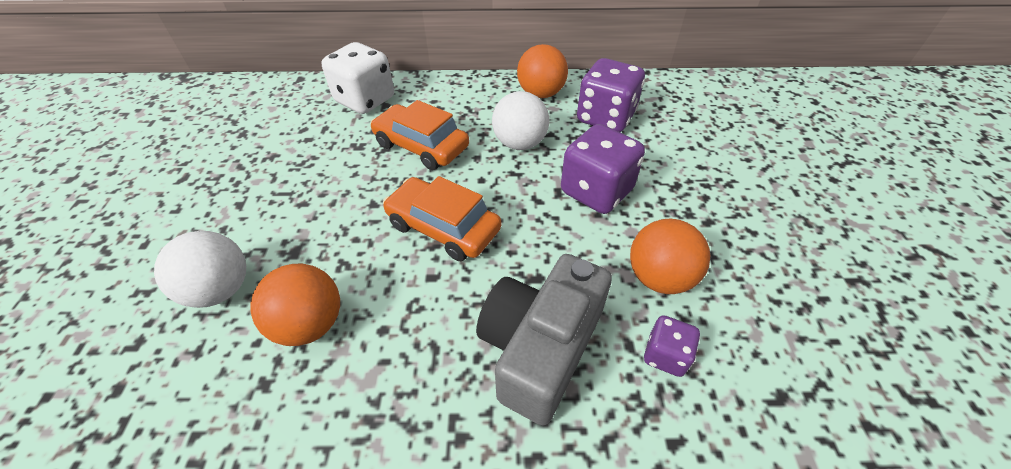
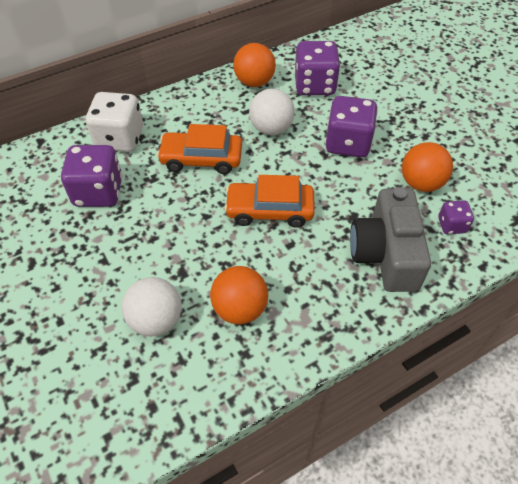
camera: 30 degrees left, 5 degrees up
(300, 139) = (98, 192): none -> purple dice

